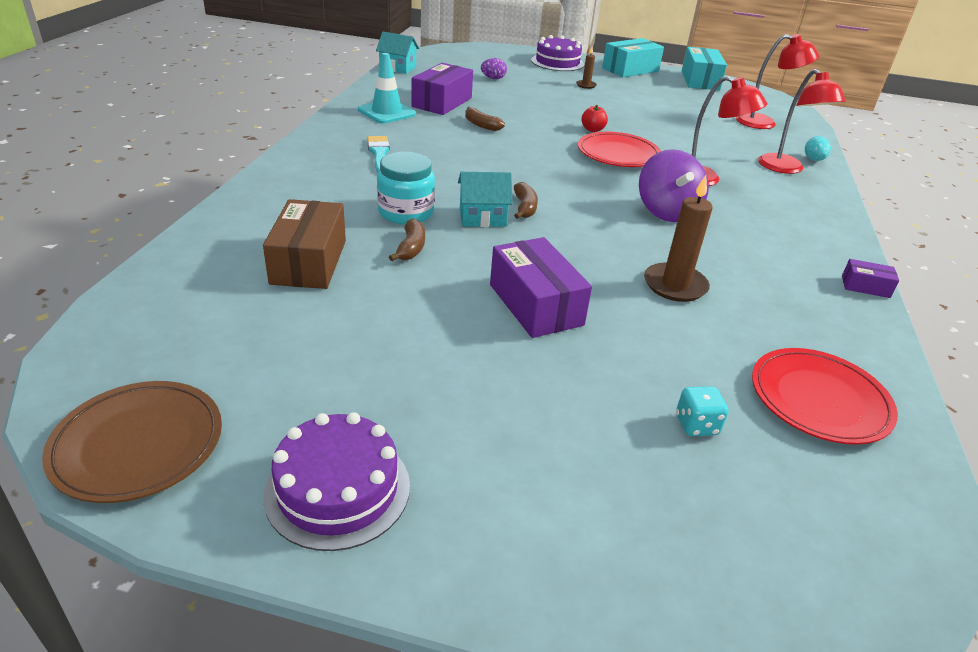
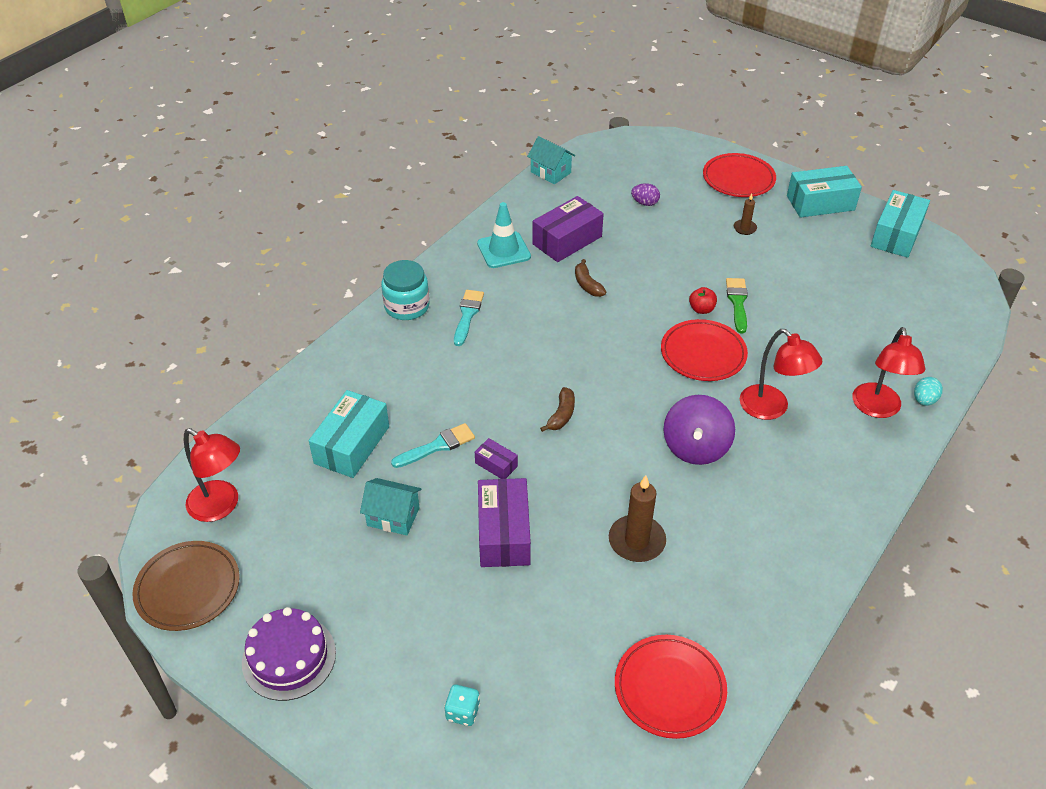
camera: 25 degrees right, 10 degrees up
(309, 262) = (352, 445): brown box -> turquoise box
(406, 212) = (453, 401): turquoise jar -> turquoise jar (407, 306)
(411, 248) = (437, 446): brown banana -> turquoise brush
(482, 217) = (516, 420): turquoise house -> turquoise house (393, 517)
(557, 62) = (738, 179): purple cake -> red plate
(618, 123) = (737, 302): none -> green brush
(696, 425) = (554, 681): turquoise dice -> turquoise dice (462, 712)
(764, 123) = (916, 327): red lamp -> red lamp (221, 506)
(865, 287) = (820, 586): purple box -> purple box (496, 464)

